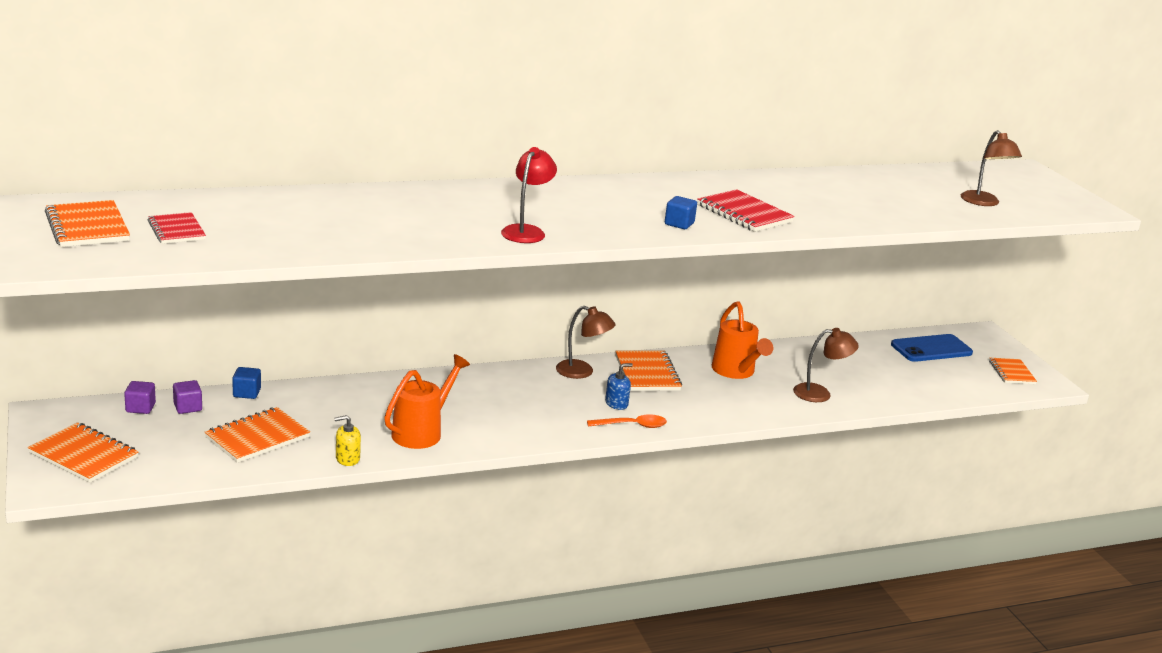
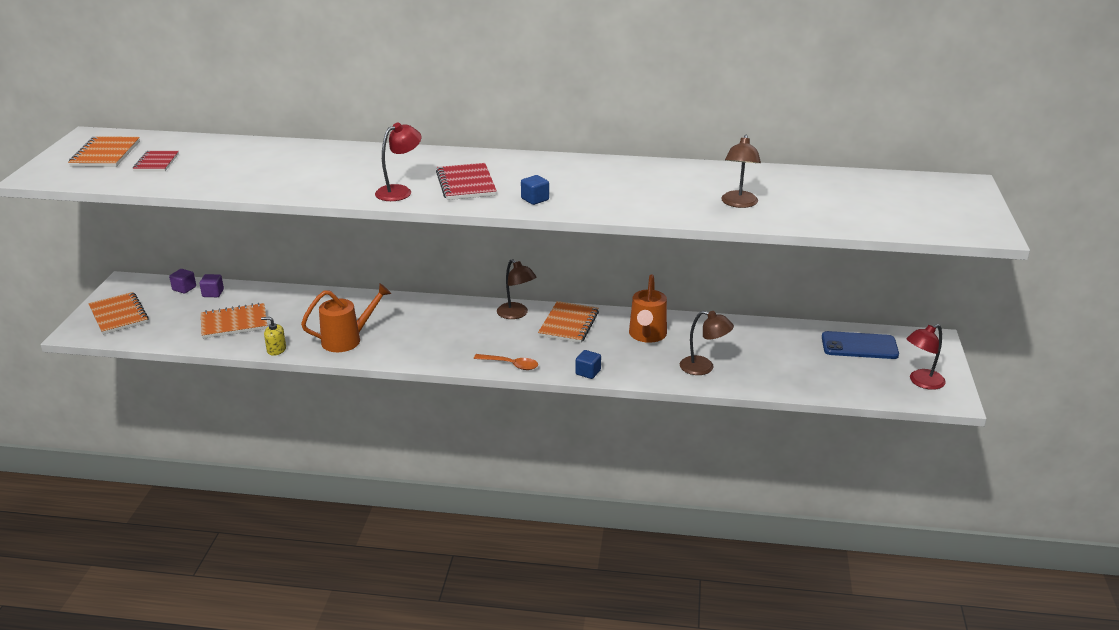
camera: 30 degrees right, 5 degrees up
(247, 393) = (260, 289): blue cube -> blue cube (588, 372)
(616, 404) = (517, 345): blue soap dispenser -> none
(744, 213) = (606, 197): red notebook -> red notebook (466, 184)
(984, 202) = (866, 212): brown lamp -> brown lamp (738, 203)
(1011, 372) = (921, 382): orange notebook -> red lamp

